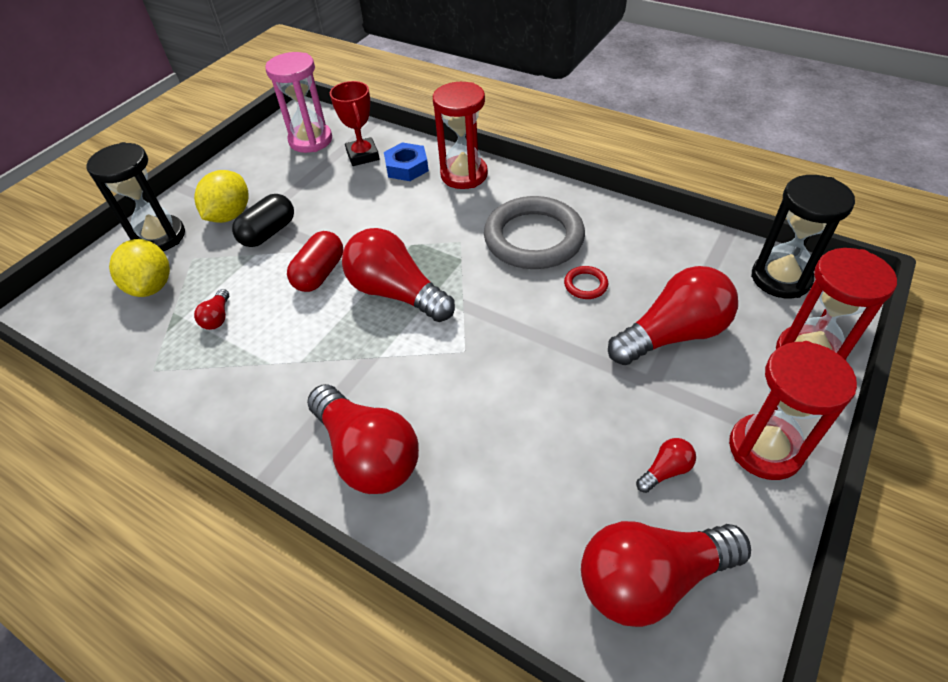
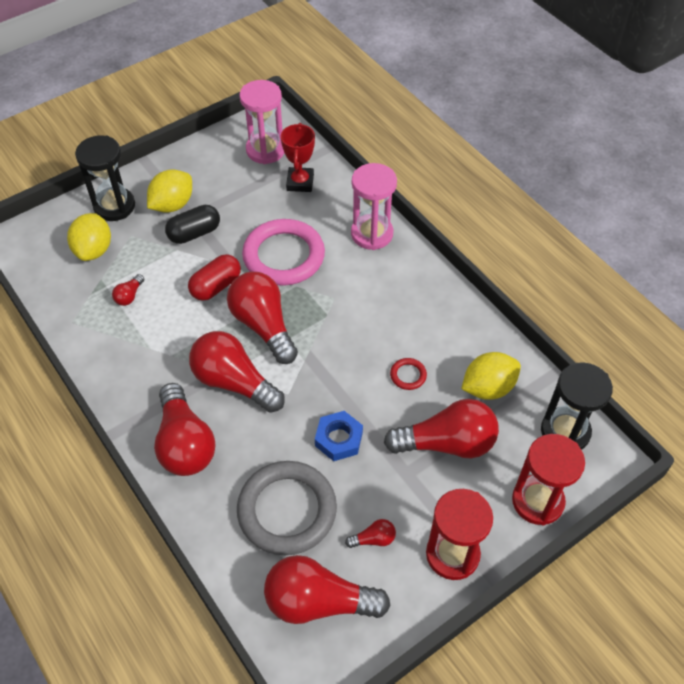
camera: 20 degrees right, 5 degrees up
(382, 222) = (284, 256): none -> pink ring
(393, 362) = (234, 382): none -> red light bulb
(407, 167) = (329, 208): blue nut -> blue nut (338, 439)
(464, 175) = (372, 234): red hourglass -> pink hourglass
(533, 238) = (393, 317): grey ring -> grey ring (287, 510)
(675, 267) = (488, 388): none -> yellow lemon

